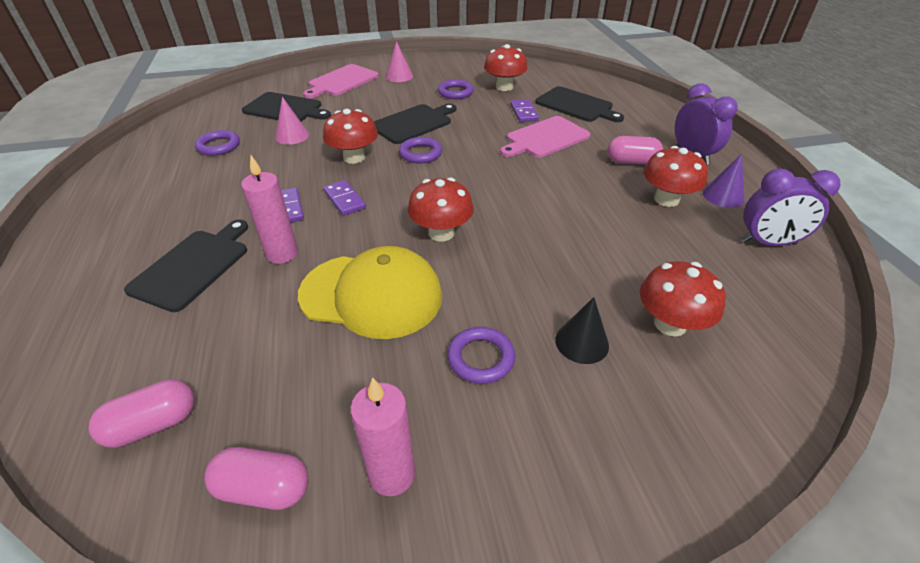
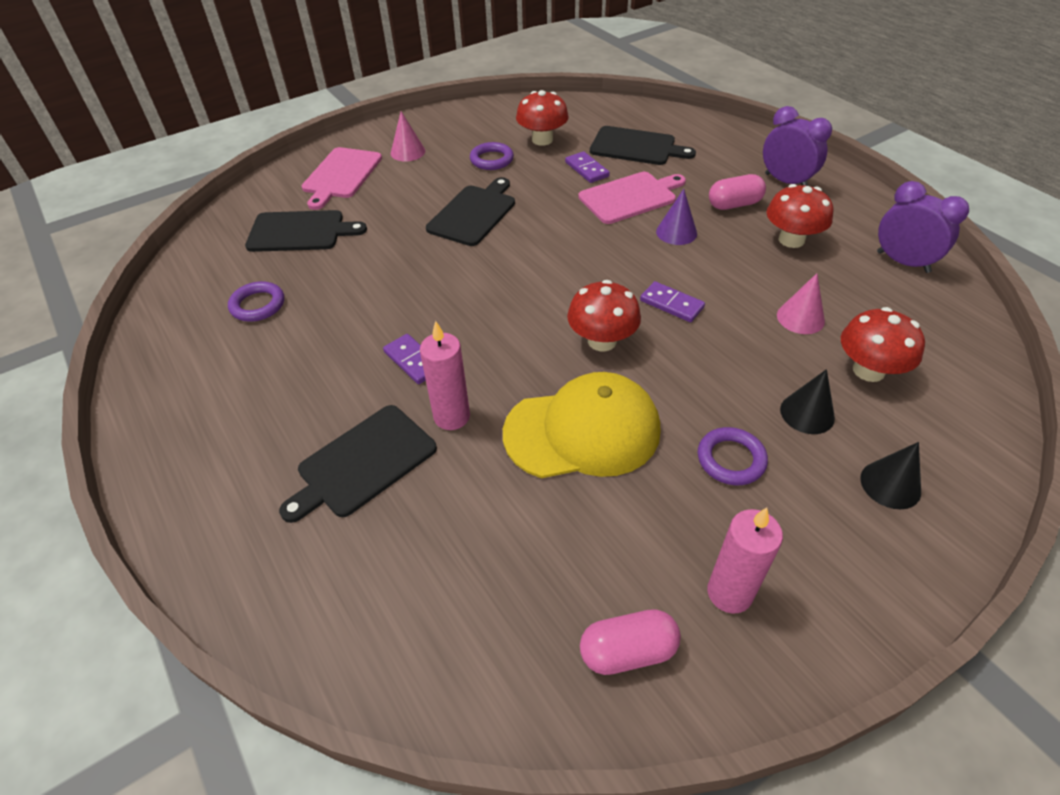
camera: 20 degrees left, 5 degrees up
(153, 424) = (470, 638): pink capsule -> none
(193, 266) = (363, 463): black cutting board -> black cutting board turned 135 degrees counterclockwise
(292, 136) = (340, 267): pink cone -> pink cone (800, 318)
(344, 200) = (469, 332): purple domino -> purple domino (671, 304)
(354, 157) = (439, 276): red mushroom -> none
(420, 153) = (511, 251): purple ring -> none
(545, 138) = (630, 197): pink cutting board -> pink cutting board turned 150 degrees counterclockwise
(623, 434) = (890, 484): none -> black cone
(723, 196) = (839, 222): purple cone -> purple cone (676, 232)
(768, 243) = (902, 262): purple clock -> purple clock turned 120 degrees counterclockwise

